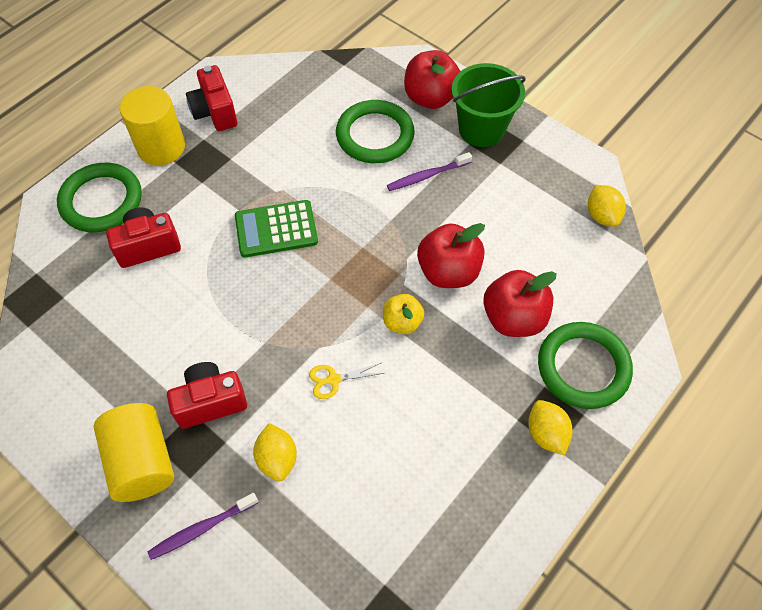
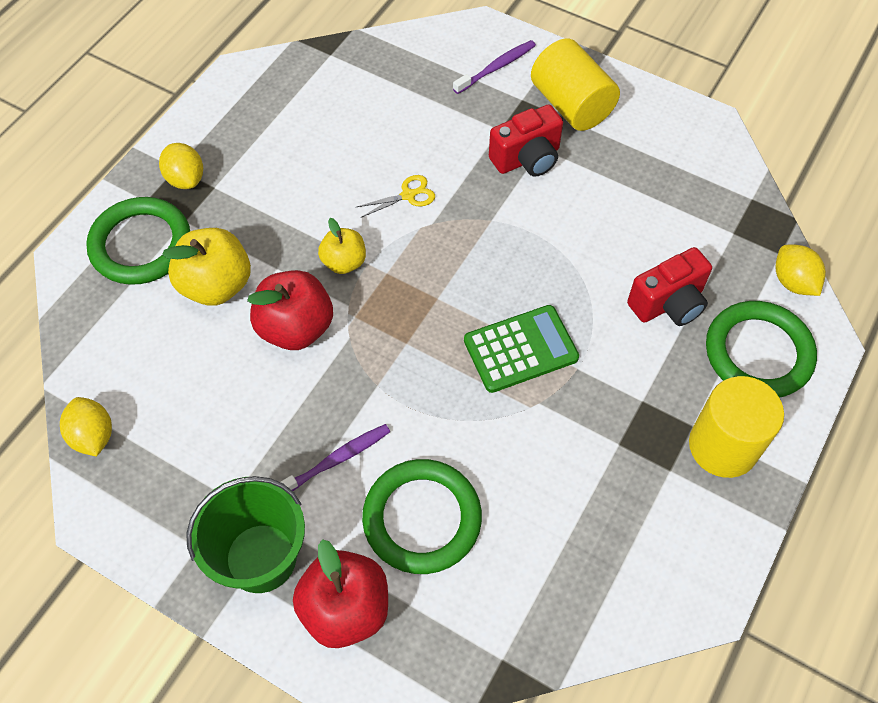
camera: 170 degrees right, 0 degrees up
(215, 112) = (674, 521): red camera -> none
(277, 458) = (446, 124): yellow lemon -> yellow lemon (793, 282)
(513, 318) = (216, 285): red apple -> yellow apple

